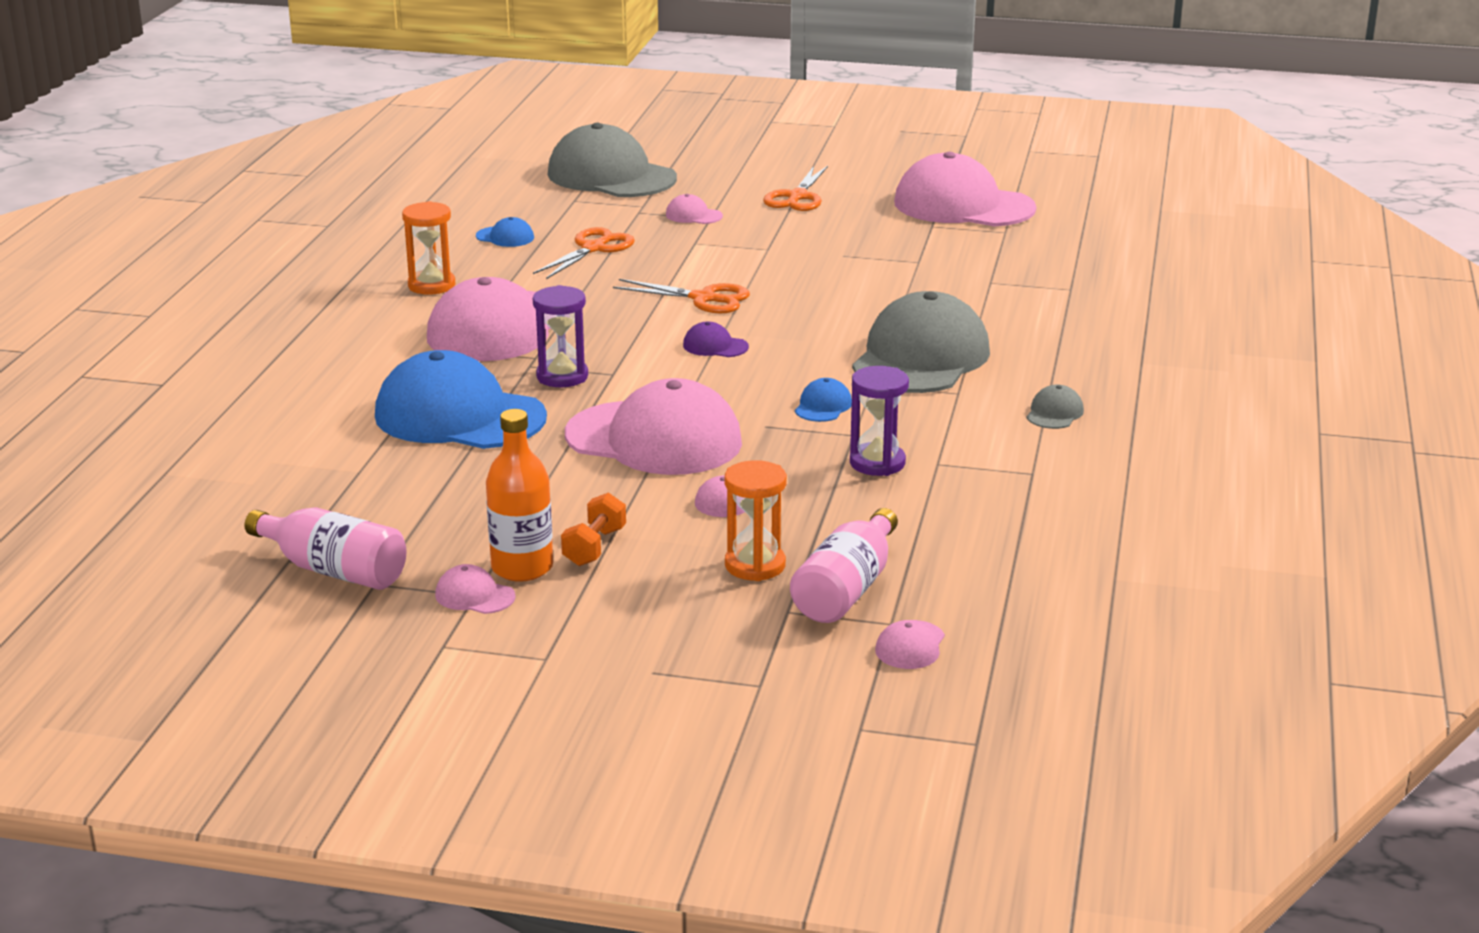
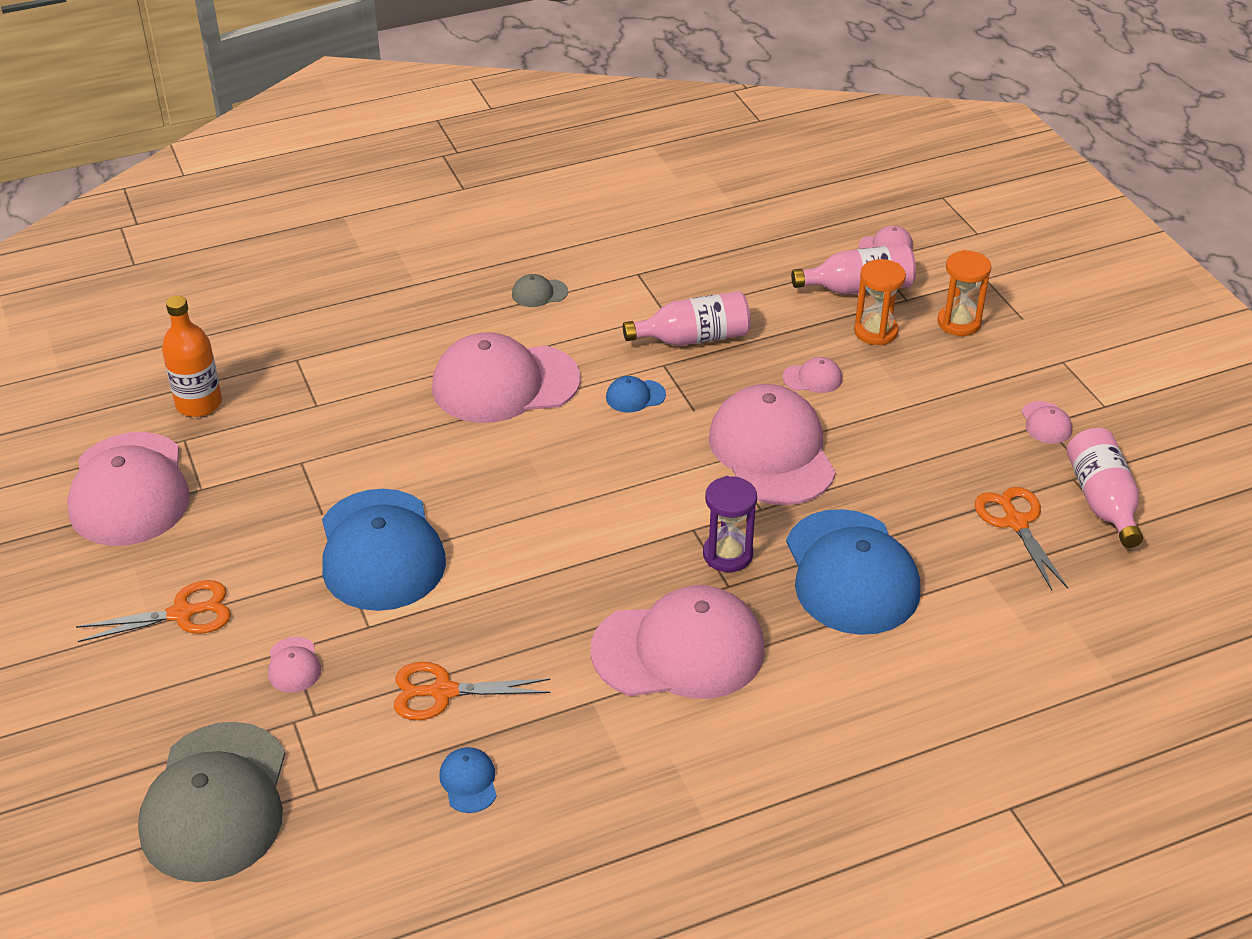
camera: 125 degrees left, 15 degrees up
(431, 285) = (636, 759): orange hourglass -> orange hourglass (959, 323)
(522, 568) = (994, 421): orange bottle -> orange bottle (199, 404)
(594, 547) = (935, 404): orange dumbbell -> none
(703, 298) = (498, 552): orange scissors -> orange scissors (1015, 522)
(715, 346) = (587, 498): purple cap -> none
(769, 263) = (381, 550): none -> blue cap
(877, 463) = (693, 338): purple hourglass -> pink bottle
(920, 358) = (505, 384): grey cap -> pink cap

